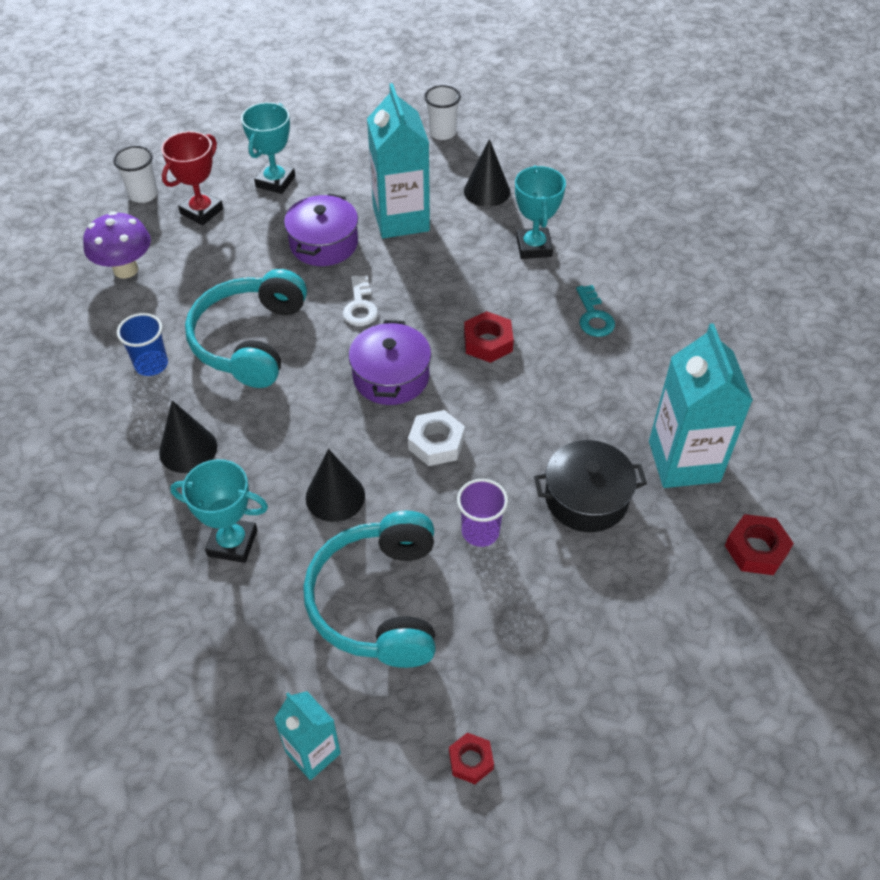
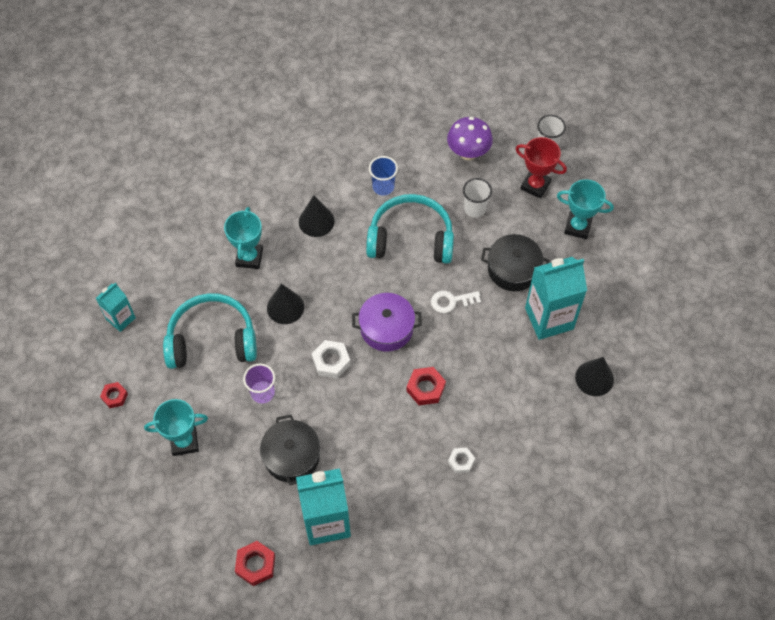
camera: 85 degrees right, 10 degrees up
(324, 243) = (513, 269): purple pot -> black pot
(442, 133) = (664, 339): white cup -> white cup (475, 209)
(534, 247) = (532, 416): turquoise trophy -> turquoise trophy (184, 442)
(593, 316) = (461, 461): turquoise key -> white nut

